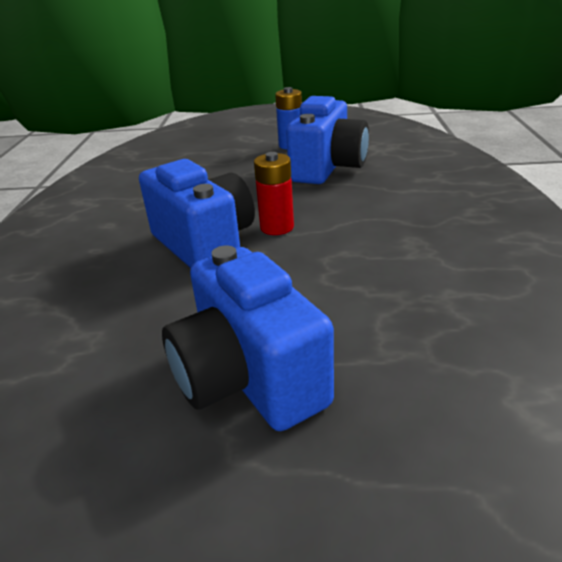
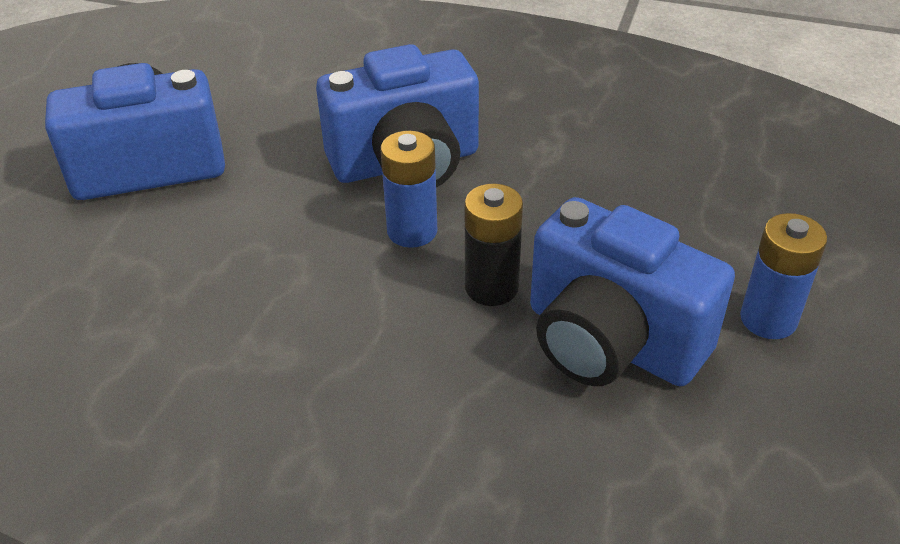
camera: 105 degrees right, 10 degrees up
(277, 227) = (412, 231): red battery -> blue battery
(311, 197) = (491, 287): none -> black battery

